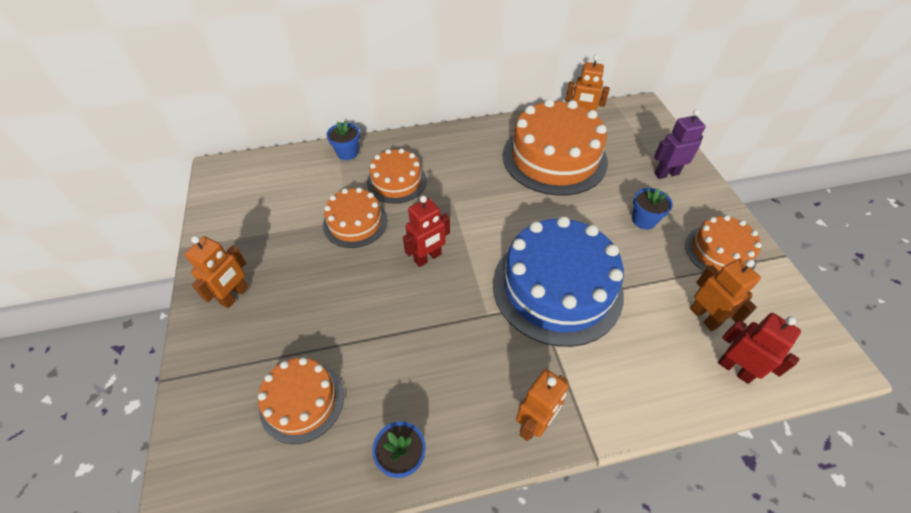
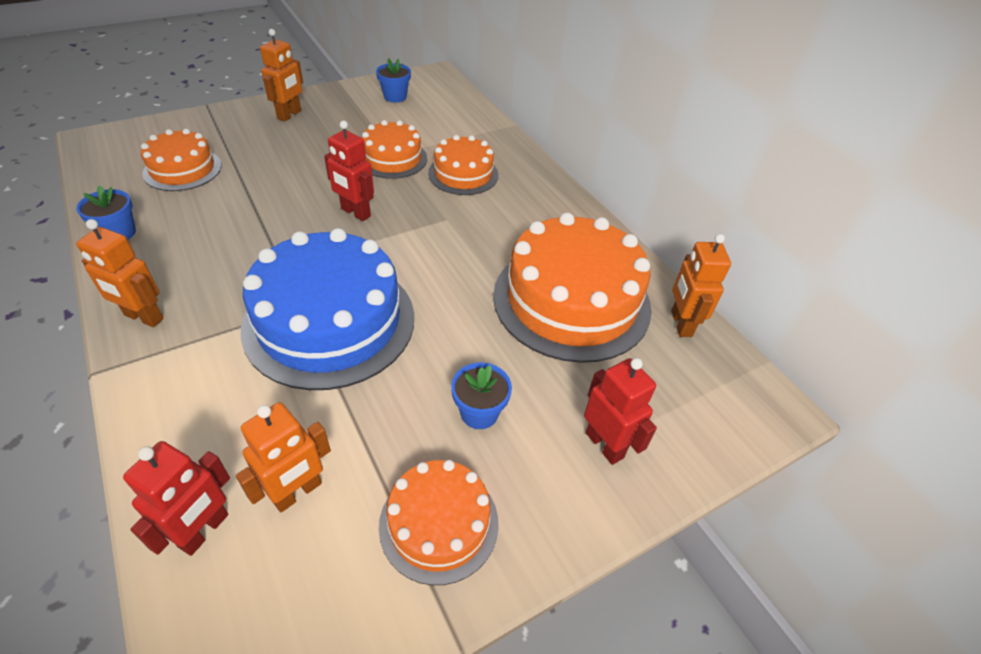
camera: 70 degrees right, 5 degrees down
(235, 295) = (289, 115): orange robot -> orange robot turned 75 degrees counterclockwise
(347, 153) = (493, 135): blue flower pot -> blue flower pot (395, 97)
(666, 173) = (604, 445): purple robot -> red robot

